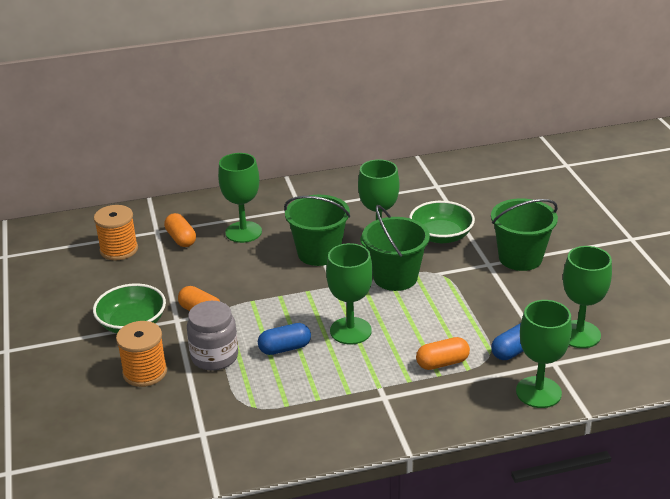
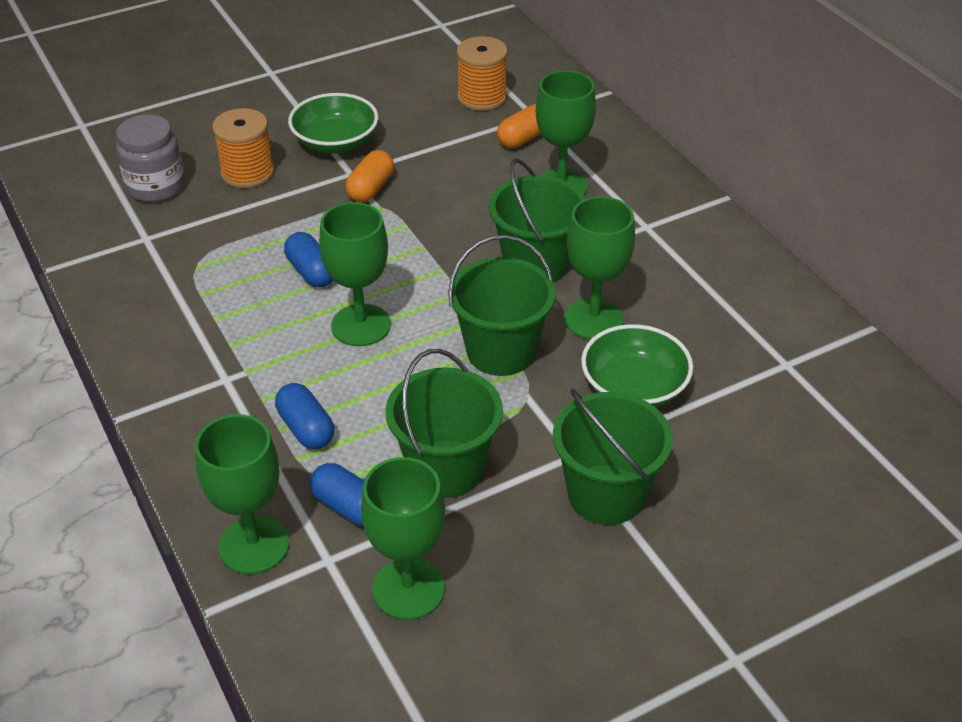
camera: 75 degrees right, 10 degrees up
(214, 356) = (284, 218): grey jar -> grey jar (156, 186)
(442, 363) = (306, 428): orange capsule -> blue capsule
(489, 310) = (446, 468): none -> green bucket

